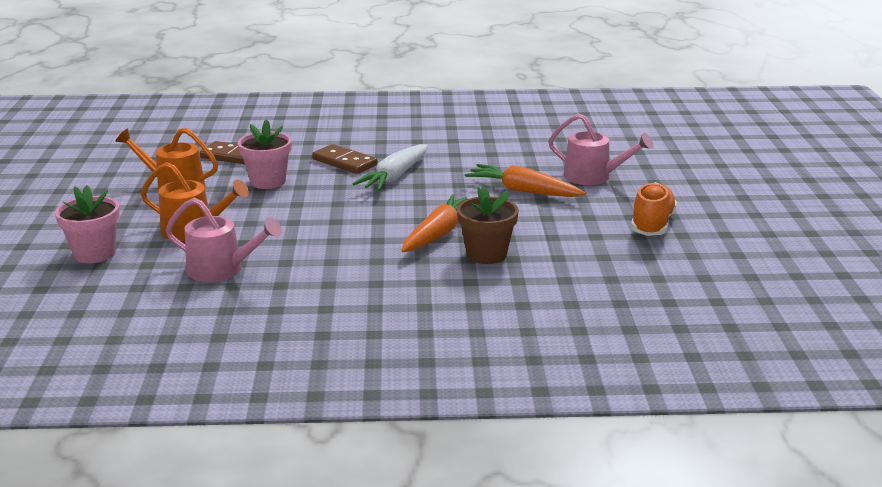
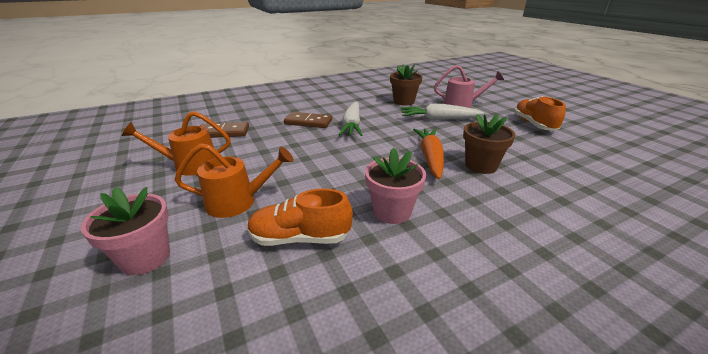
camera: 25 degrees left, 5 degrees up
(222, 270) = (300, 238): pink watering can -> orange shoe
(268, 181) = (266, 145): pink flower pot -> pink flower pot (392, 211)
(512, 156) = (403, 101): none -> brown flower pot
(523, 191) = (438, 119): orange carrot -> white carrot

